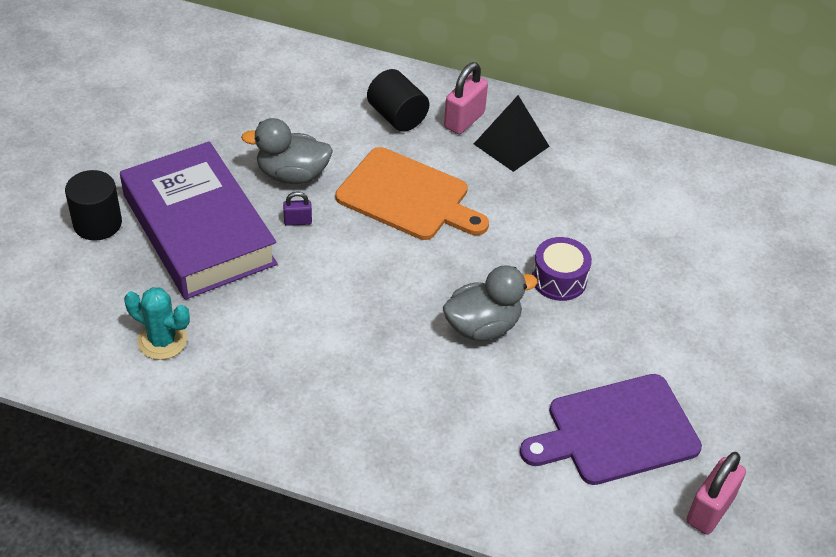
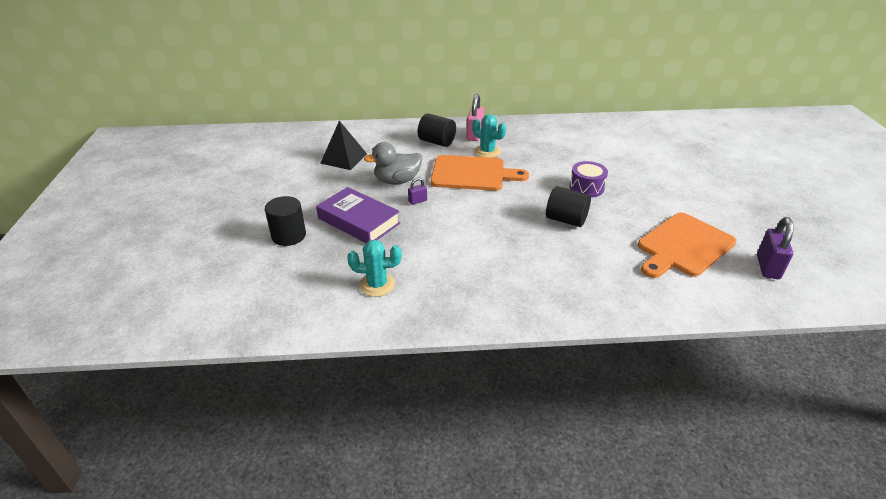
camera: 20 degrees left, 10 degrees down
(198, 229) = (358, 221): purple book -> purple book, size x0.66
(460, 160) = (487, 151): none -> turquoise cactus
(482, 326) = (566, 220): grey duck -> black cylinder
(511, 145) = (508, 139): black pyramid -> black pyramid (344, 158)
(617, 431) = (683, 246): purple cutting board -> orange cutting board
(710, 510) = (767, 267): pink padlock -> purple padlock

